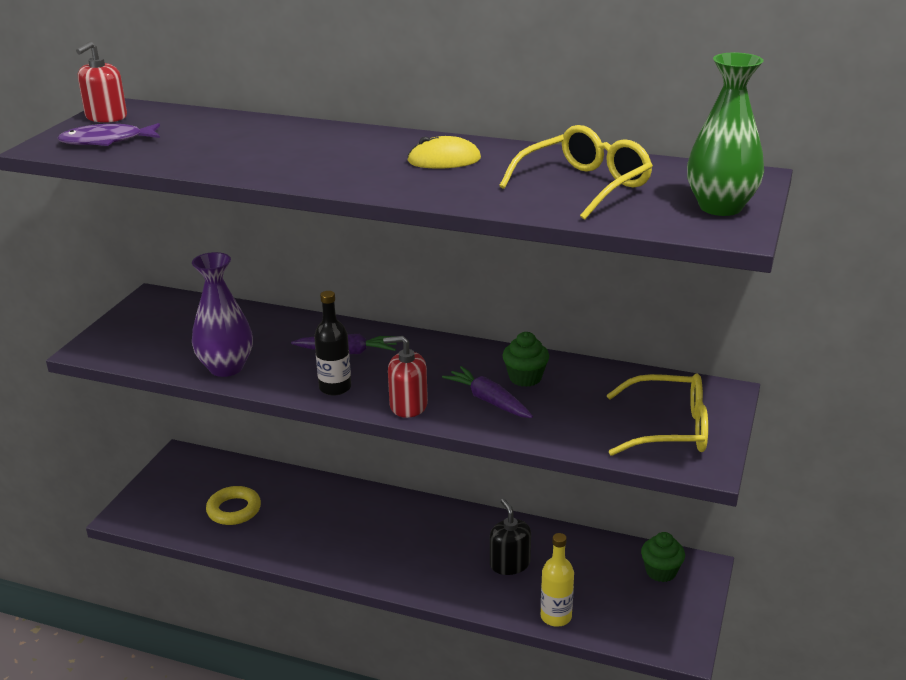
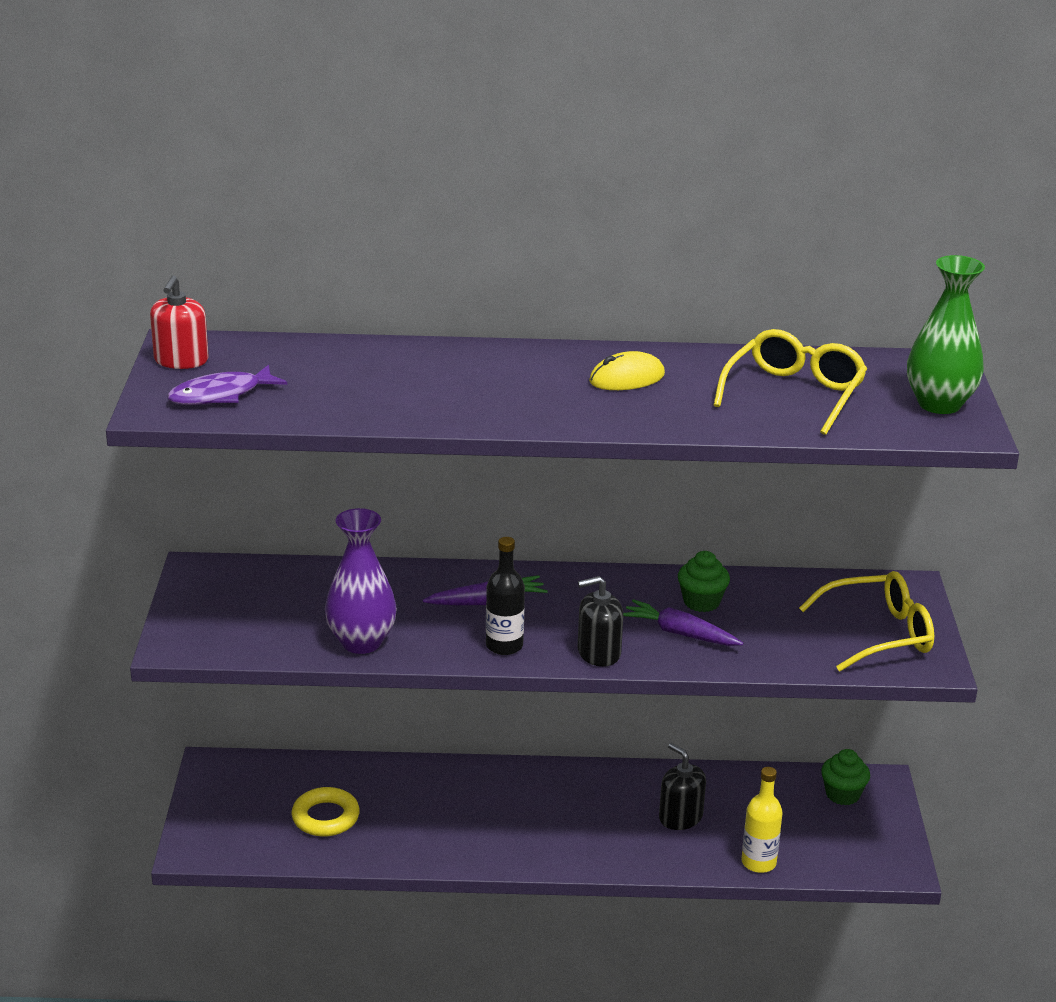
camera: 20 degrees left, 0 degrees up
(408, 405) = (598, 653): red soap dispenser -> black soap dispenser

